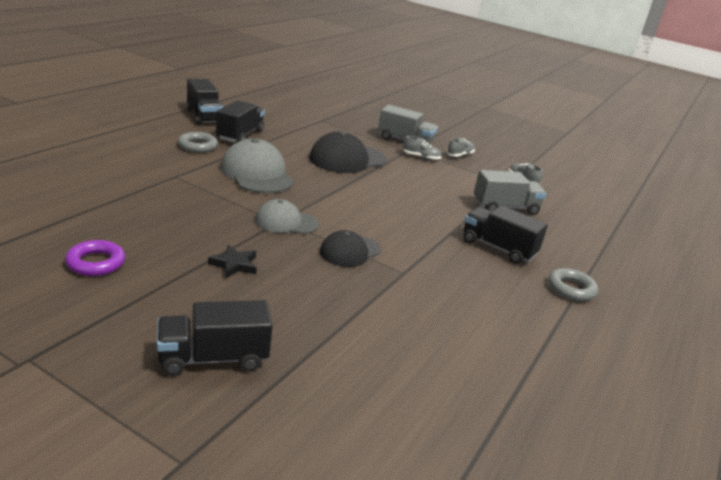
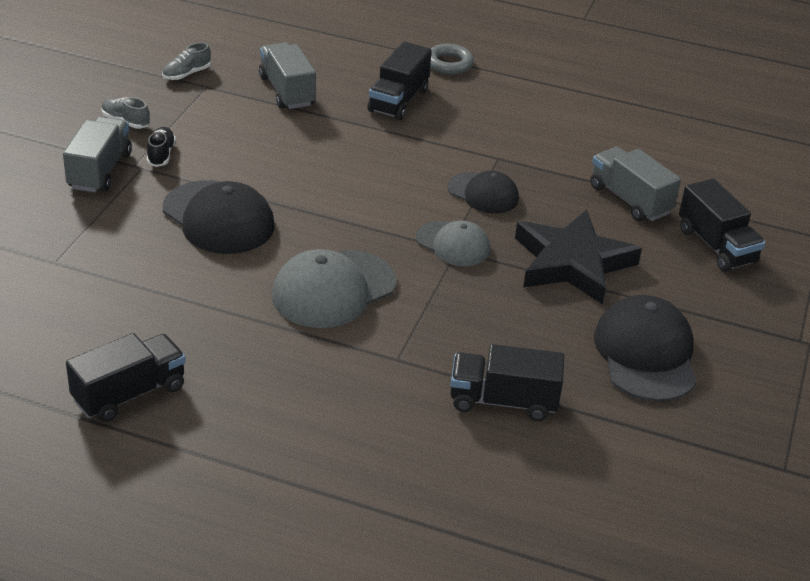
camera: 100 degrees left, 10 degrees up
(96, 263) = (646, 354): purple ring -> black cap
(197, 146) = (274, 366): grey ring -> none
(234, 264) = (572, 263): black star -> black star, size x2.32
(240, 135) = (194, 334): black truck -> black truck (503, 401)
(286, 222) = (453, 244): grey cap -> grey cap turned 45 degrees counterclockwise
(316, 326) = (630, 200): none -> grey truck
(421, 157) = (161, 154): grey shoe -> black shoe

